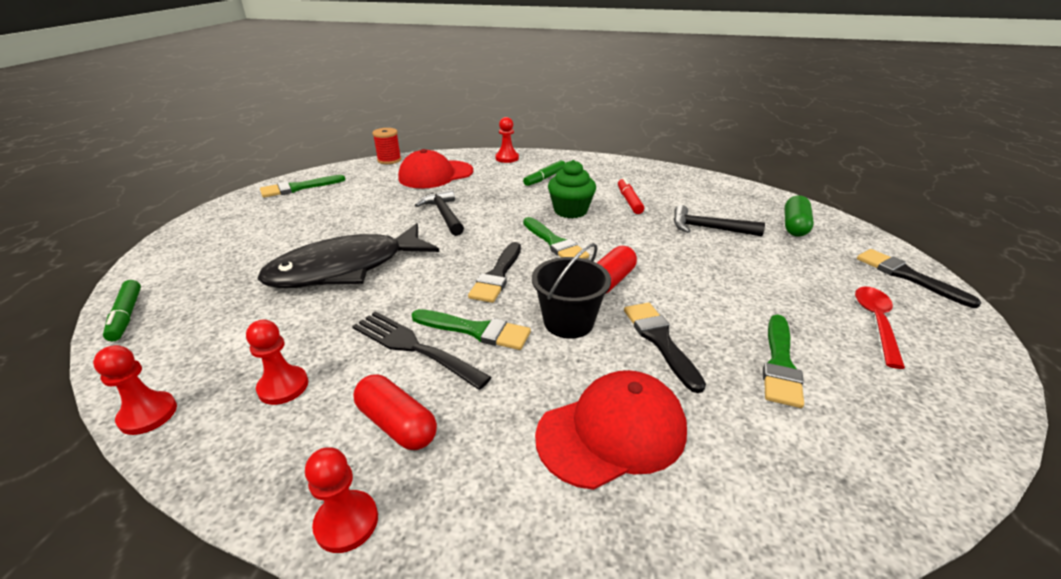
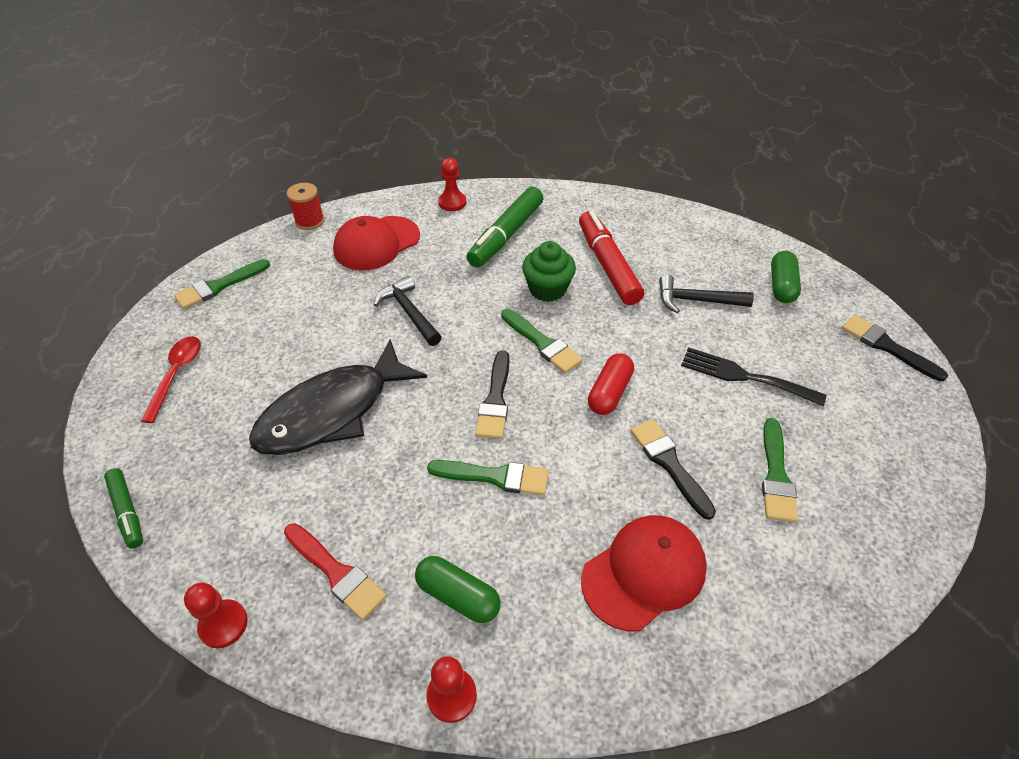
camera: 10 degrees left, 15 degrees up
(283, 387) = (336, 573): red pawn -> red brush
(397, 424) = (458, 596): red capsule -> green capsule
(413, 347) = (441, 506): black fork -> black fork (744, 376)
(545, 178) = (506, 235): green marker -> green marker, size x1.80
(568, 322) = (580, 453): black bucket -> none
(629, 201) = (607, 265): red marker -> red marker, size x1.80
(876, 323) = (857, 413): red spoon -> red spoon (176, 375)

